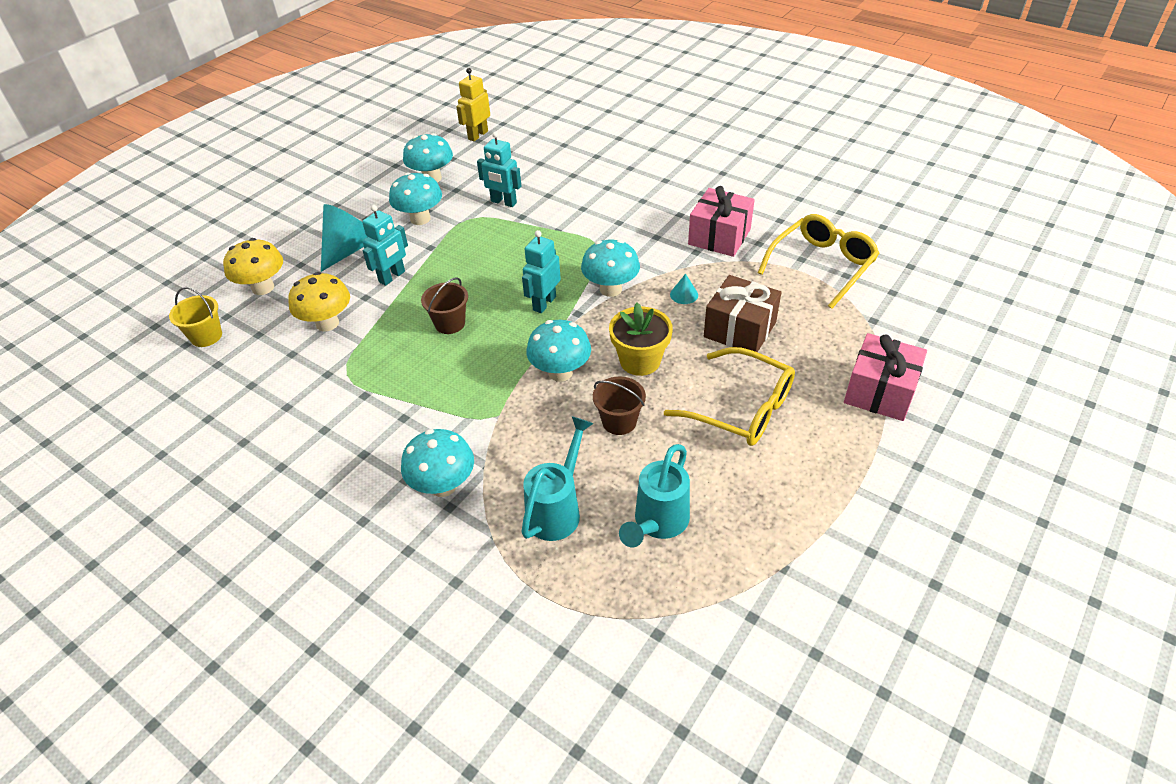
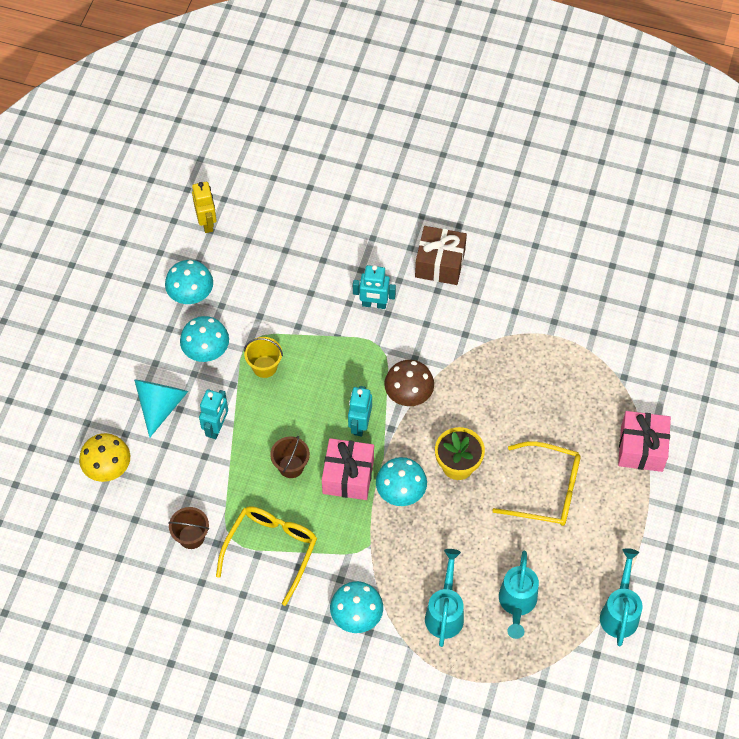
camera: 20 degrees left, 15 degrees up
(206, 336) = (91, 533): yellow bucket -> yellow bucket (264, 366)
(327, 323) = (188, 492): yellow mushroom -> none
(478, 135) = (207, 223): yellow robot -> yellow robot turned 150 degrees clockwise
(503, 202) = (273, 312): turquoise robot -> turquoise robot (374, 304)
(610, 289) = (408, 395): turquoise mushroom -> brown mushroom
(619, 422) = (462, 527): brown bucket -> brown bucket (191, 536)
(684, 294) = (470, 386): turquoise cone -> none
(719, 237) = (479, 311): pink gift -> pink gift (348, 476)
(739, 330) = (525, 413): brown gift -> brown gift (440, 263)
(803, 570) = (620, 611): none -> turquoise watering can
(821, 266) = (572, 326): yellow glasses -> yellow glasses (271, 551)

